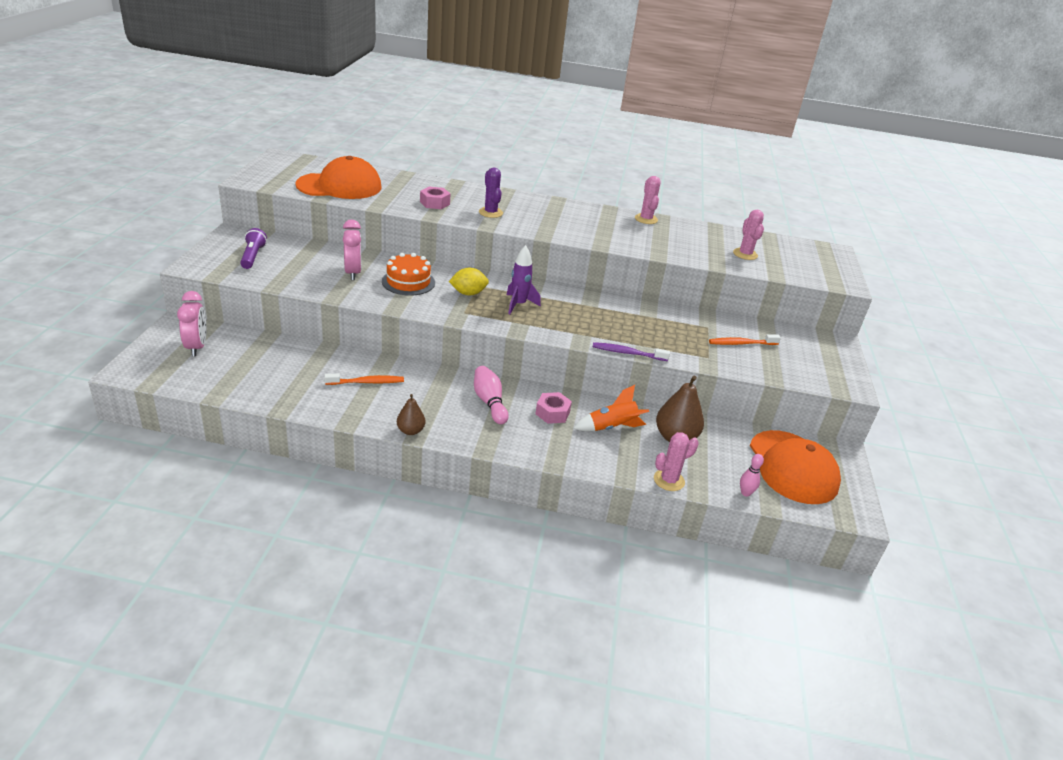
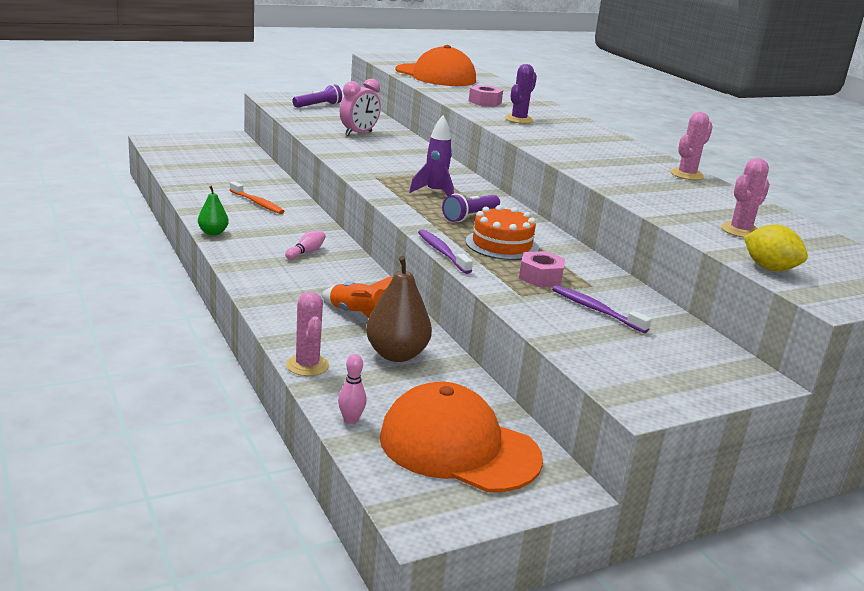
camera: 55 degrees right, 10 degrees down
(196, 347) = (213, 147): pink clock -> none
(408, 282) = (384, 151): orange cake -> orange cake (502, 245)
(410, 431) = (213, 233): brown pear -> green pear
(468, 293) = (412, 172): yellow lemon -> yellow lemon (769, 268)
(489, 402) = (306, 252): pink bowling pin -> pink bowling pin, size x0.63
(552, 413) = (335, 282): pink nut -> pink nut (540, 277)
(573, 313) = (470, 216): none -> purple flashlight
(669, 480) = (307, 365): pink cactus -> pink cactus turned 45 degrees clockwise
(741, 343) = (596, 310): orange toothbrush -> purple toothbrush
(793, 467) = (458, 447): orange cap -> orange cap turned 75 degrees clockwise

